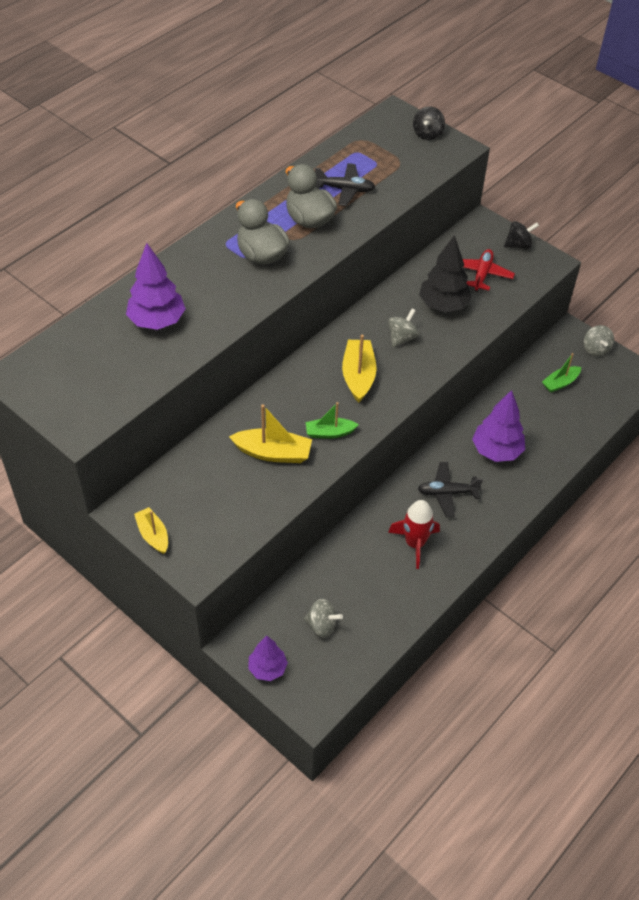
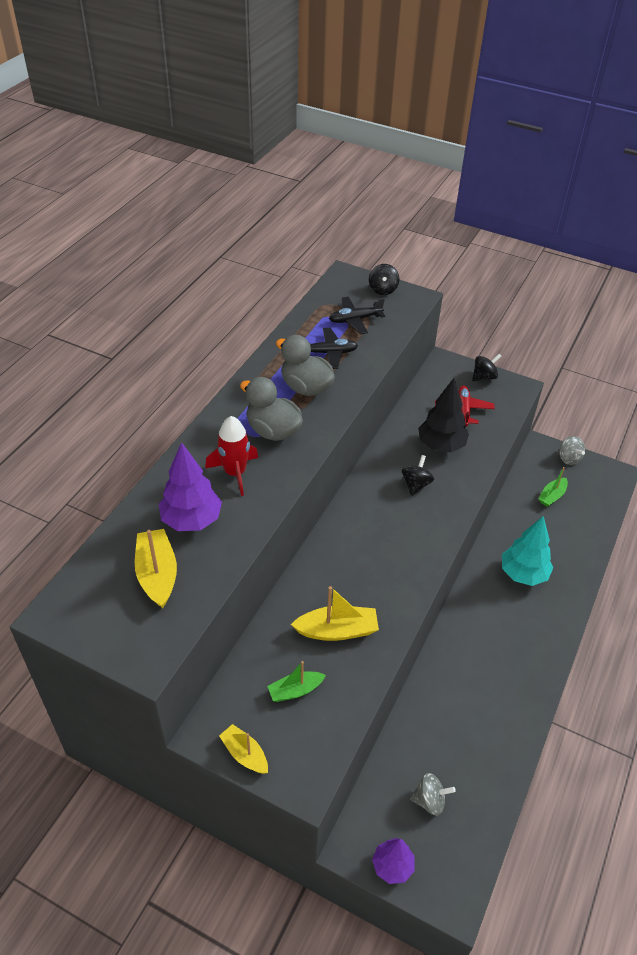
camera: 15 degrees left, 5 degrees down
(329, 433) = (385, 596): green boat -> green boat (295, 690)
(358, 376) = (390, 531): yellow boat -> yellow boat (157, 574)
(402, 338) = (416, 484): grey spinning top -> black spinning top
(415, 543) = (486, 686): red rocket -> red rocket (235, 473)
(447, 493) = (495, 626): black plane -> black plane (355, 320)
(496, 451) = (523, 574): purple tree -> turquoise tree

